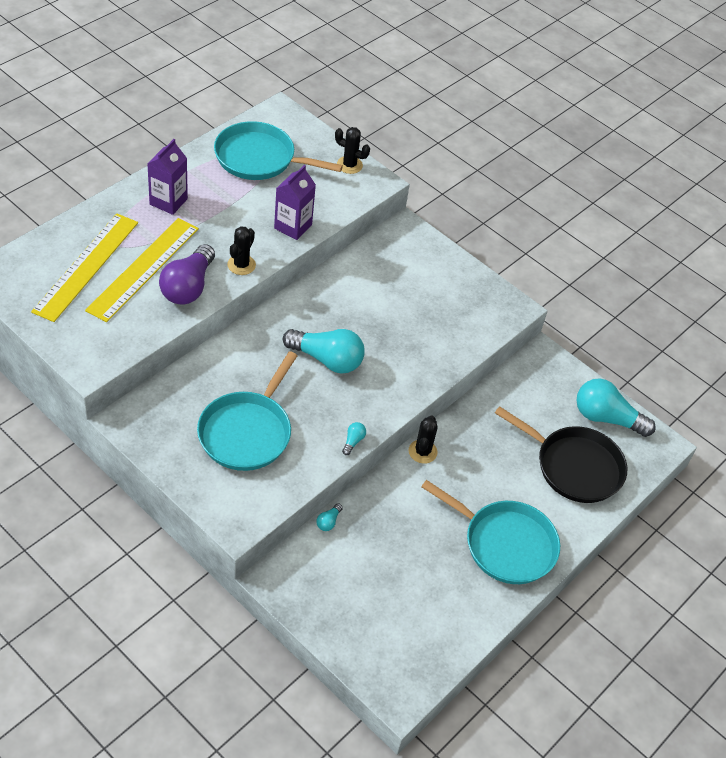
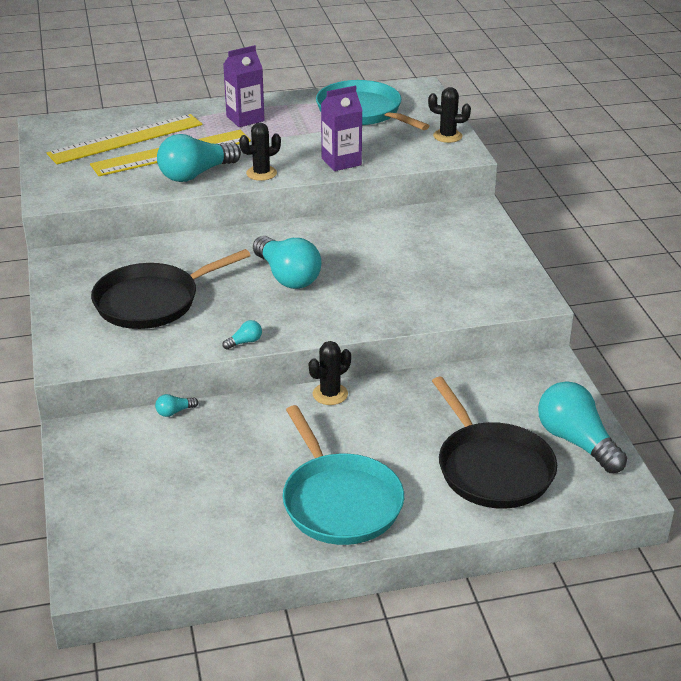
camera: 40 degrees right, 15 degrees down
(188, 287) = (196, 174): purple light bulb -> turquoise light bulb
(247, 432) = (152, 301): turquoise pan -> black pan
(349, 165) = (447, 136): black cactus -> black cactus turned 45 degrees counterclockwise

